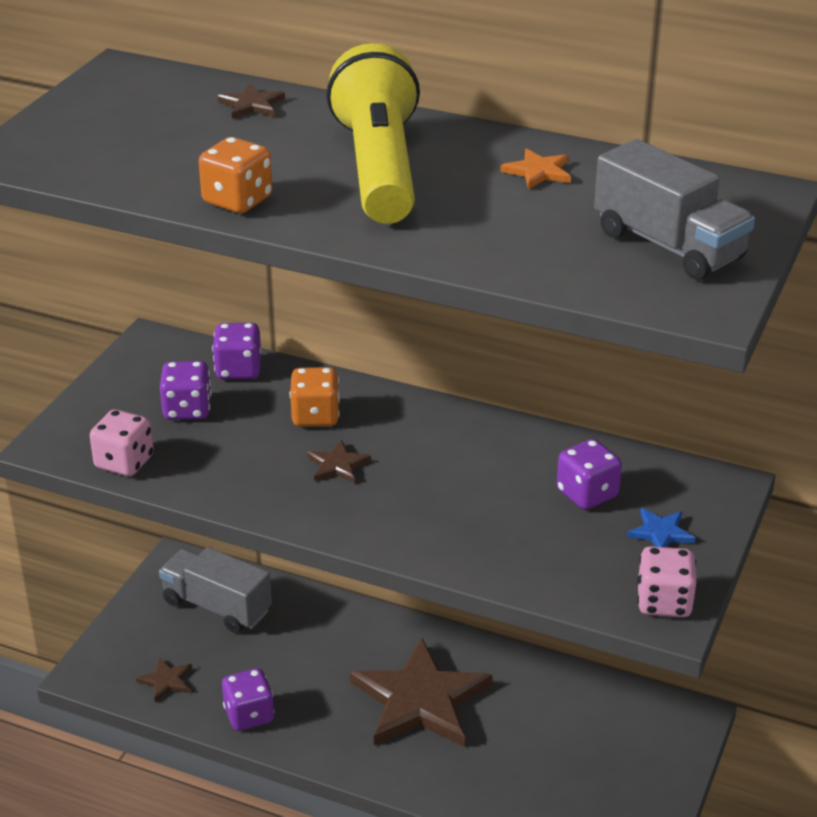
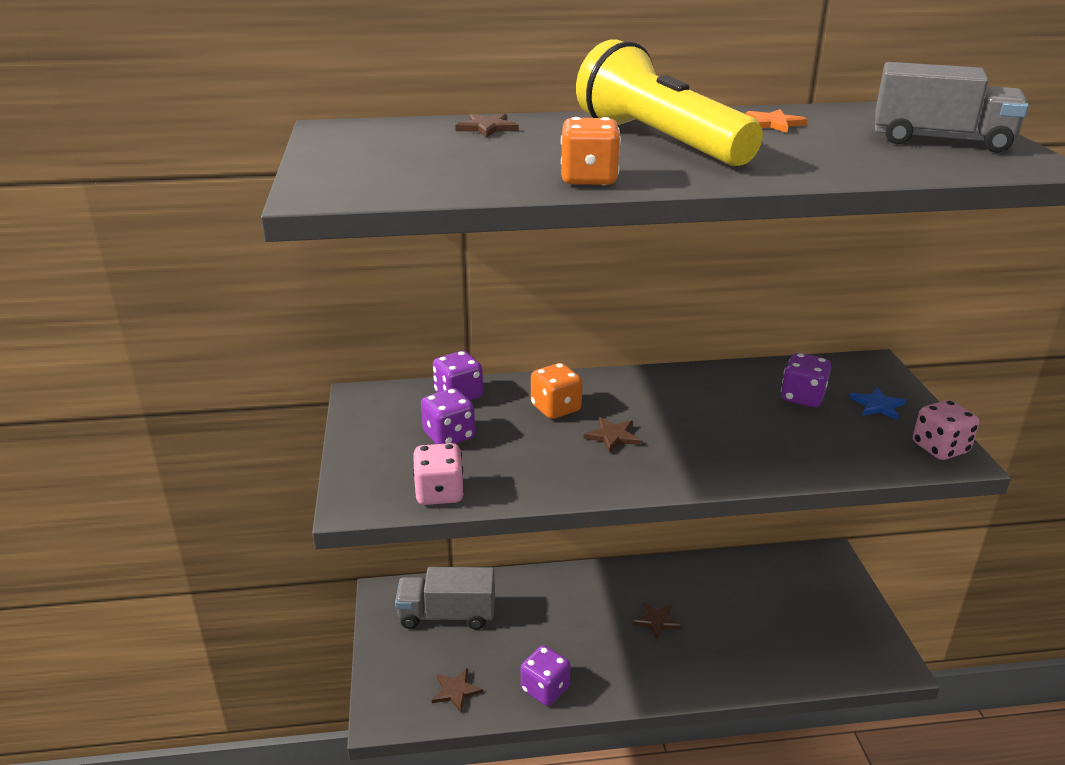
camera: 30 degrees left, 5 degrees down
(420, 700) = (656, 621): brown star -> brown star, size x0.40

